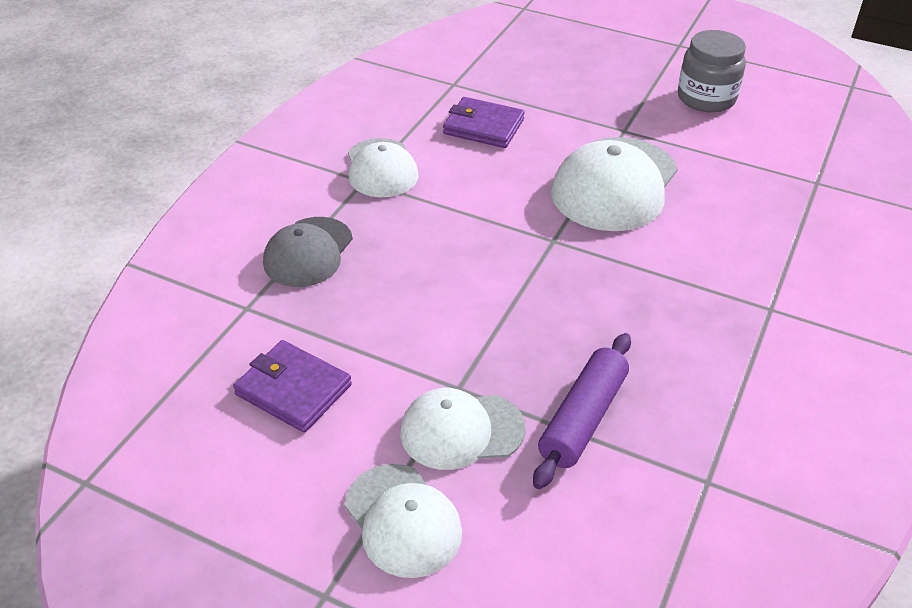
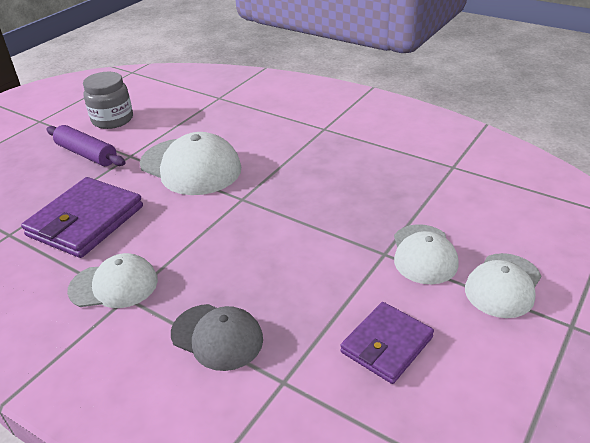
camera: 80 degrees left, 5 degrees down
(403, 520) = (503, 285): white cap -> white cap turned 150 degrees clockwise
(483, 127) = (86, 221): purple wallet -> purple wallet, size x1.57
(583, 418) = (410, 203): purple rolling pin -> purple rolling pin (87, 154)

